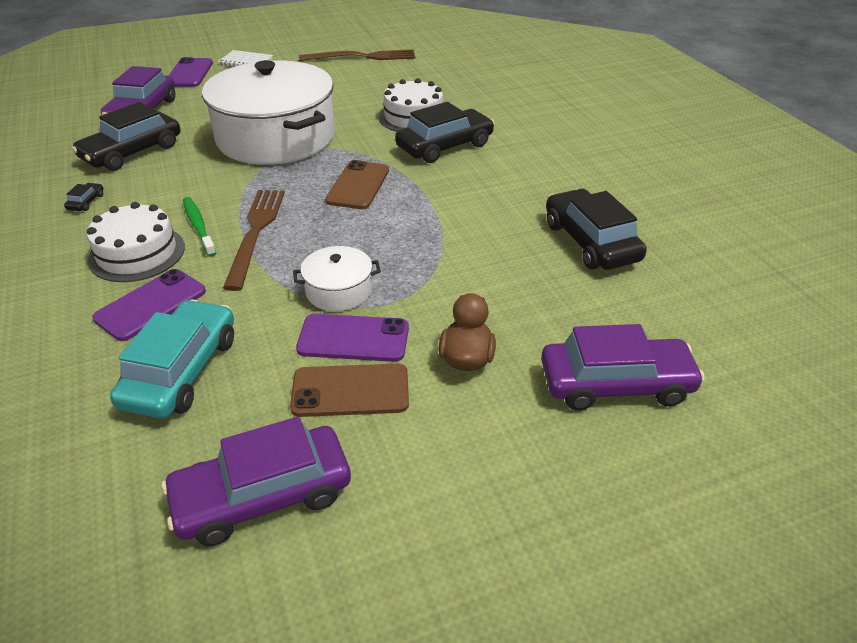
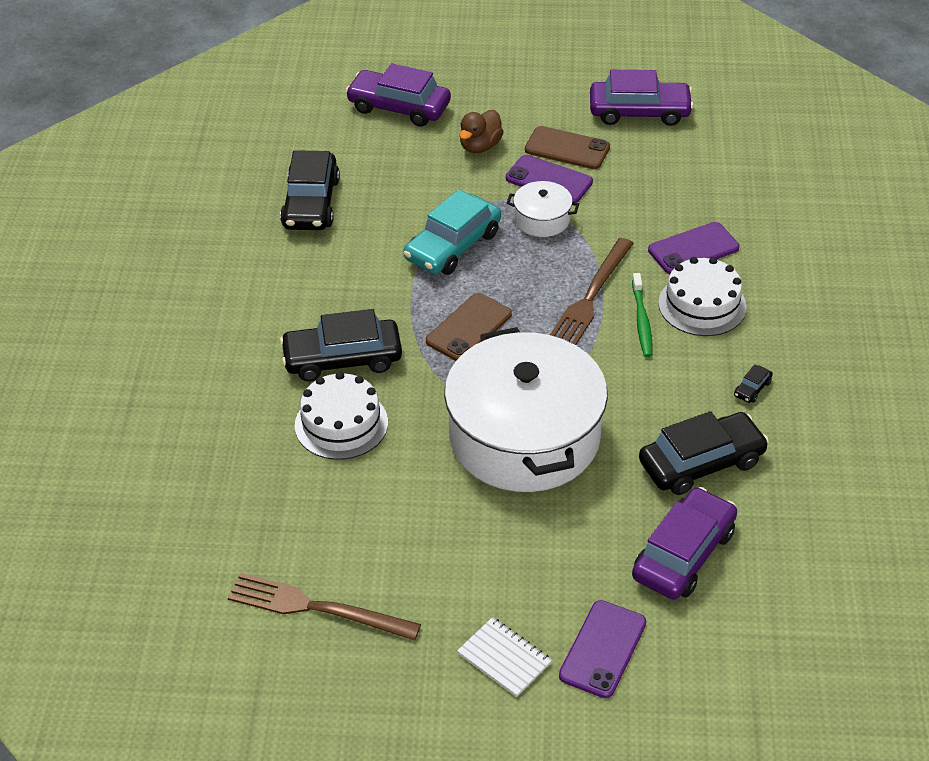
camera: 155 degrees left, 5 degrees up
(181, 371) = (675, 191): turquoise car -> turquoise car (452, 246)

